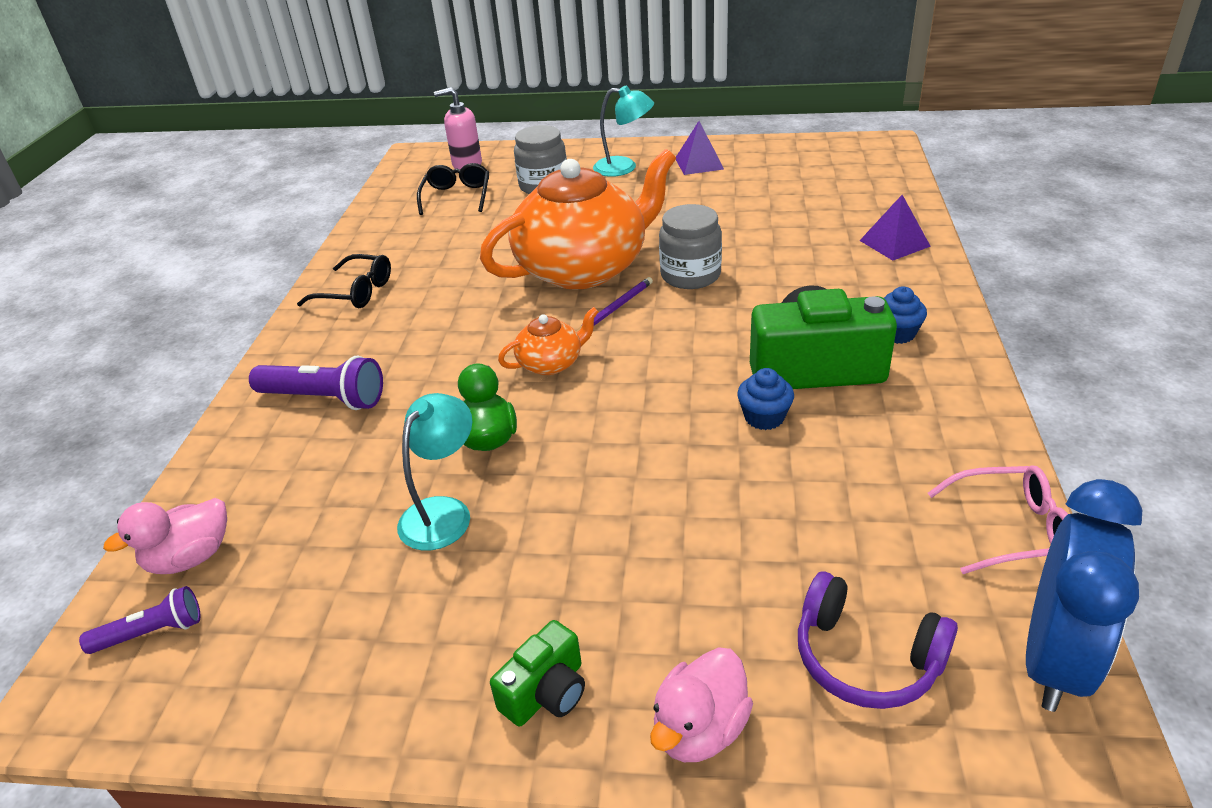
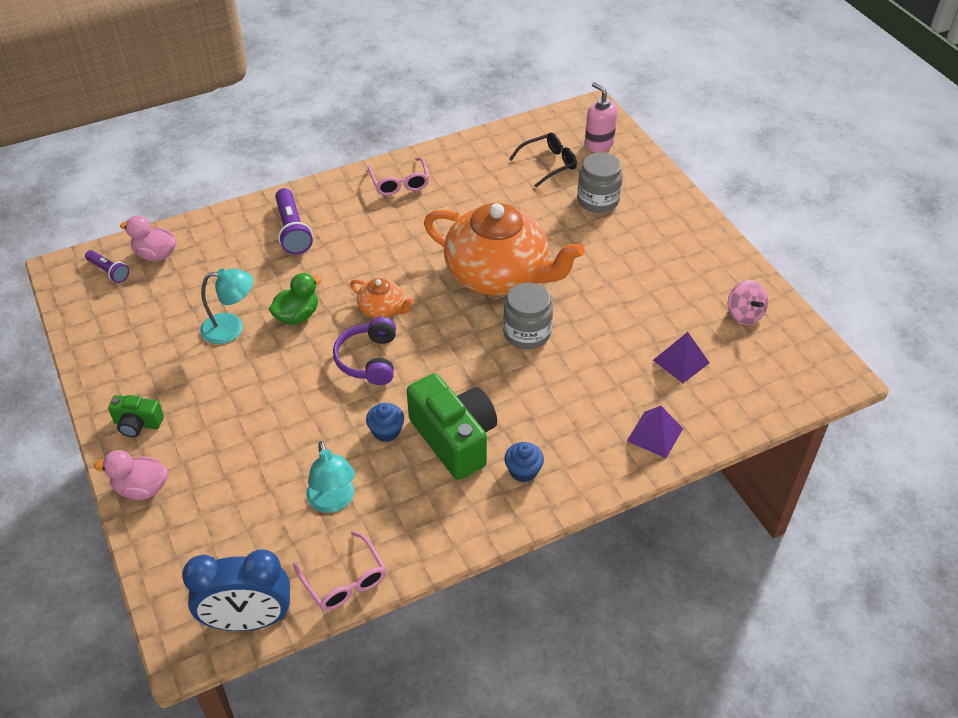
camera: 55 degrees right, 10 degrees up
(356, 292) = (400, 183): black glasses -> pink glasses
(615, 308) = (460, 312): purple pencil -> none
(624, 167) = (661, 230): turquoise lamp -> turquoise lamp (333, 502)
(699, 163) = (702, 271): purple pyramid -> purple pyramid (681, 361)
(773, 161) = (744, 314): none -> pink spinning top
(866, 658) = (213, 539): purple headphones -> purple headphones (369, 360)

